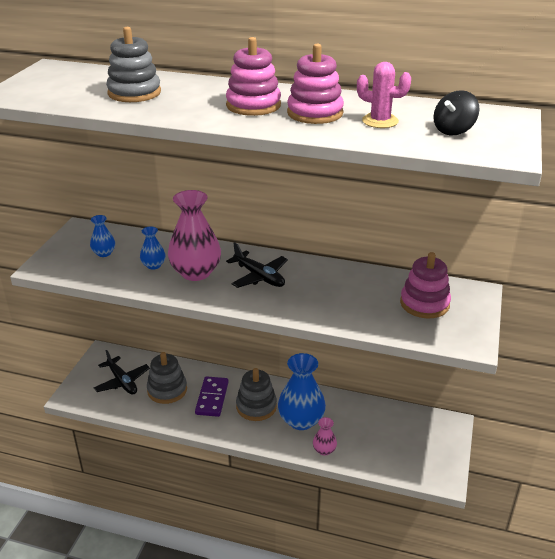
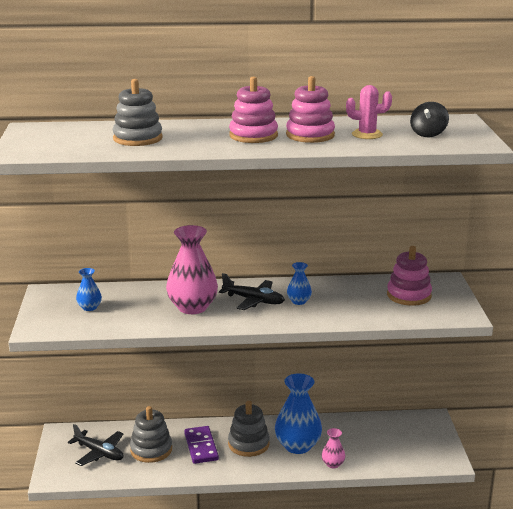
camera: 20 degrees left, 10 degrees down
(153, 265) = (147, 309): blue vase -> blue vase (299, 301)

